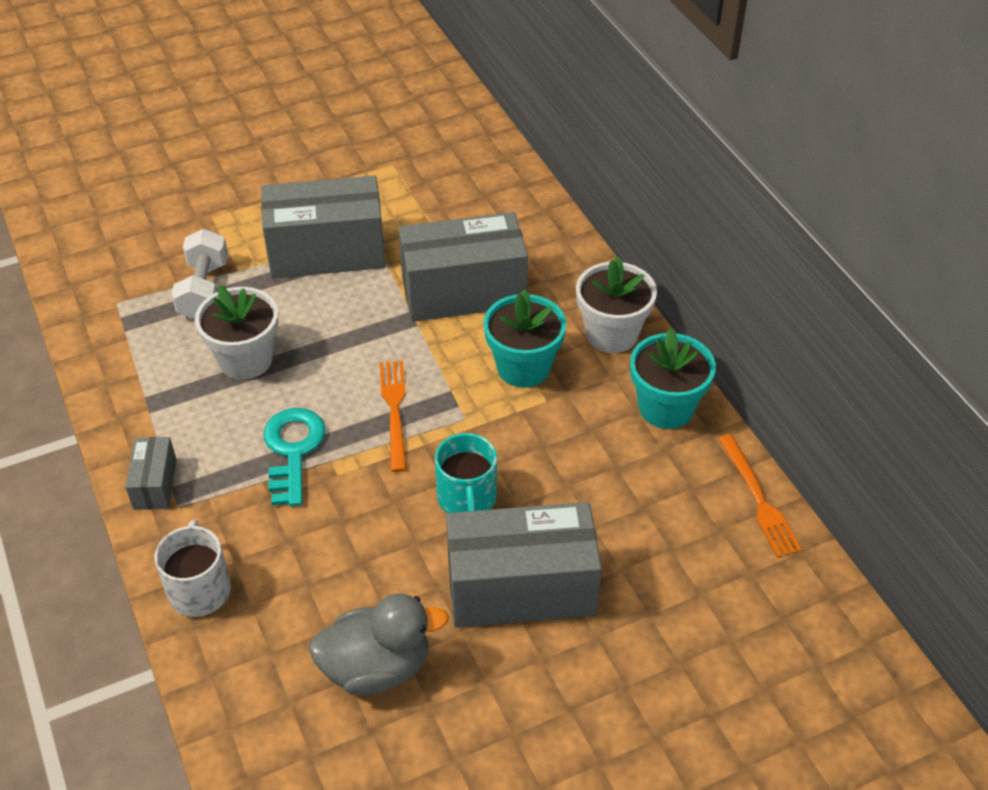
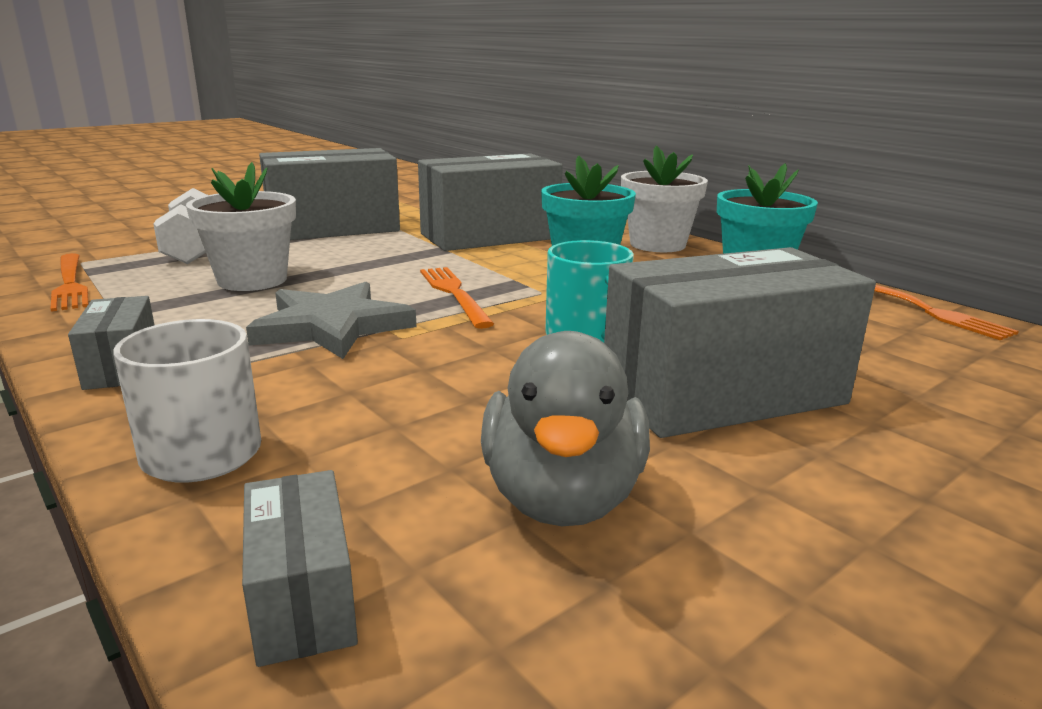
camera: 15 degrees left, 25 degrees down
(112, 346) = (70, 284): none -> orange fork
(237, 710) = (303, 598): none -> grey box
(293, 450) = (332, 326): turquoise key -> grey star
(377, 667) = (562, 497): grey duck -> grey duck turned 120 degrees clockwise

